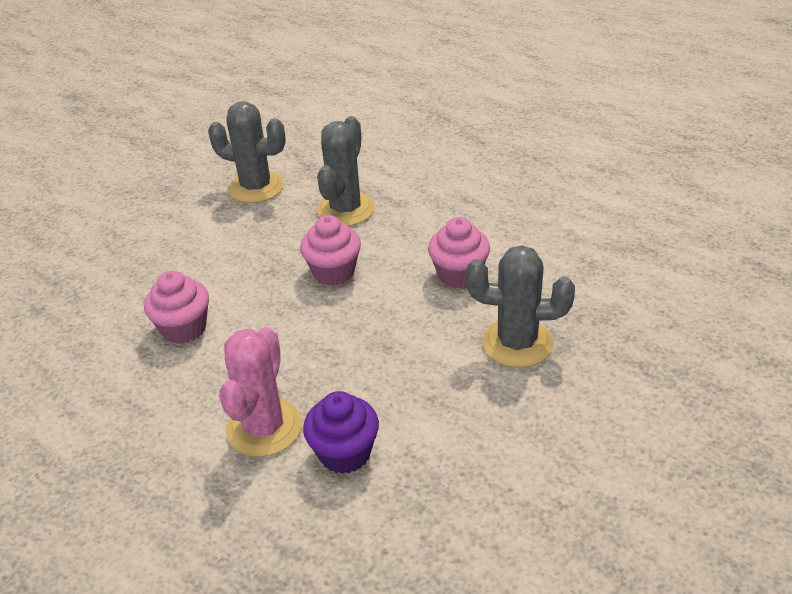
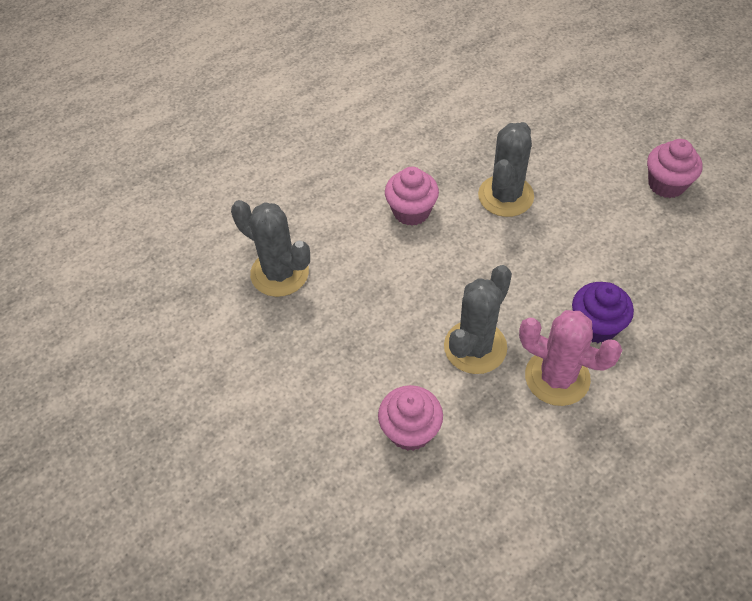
camera: 75 degrees left, 15 degrees up
(256, 187) = (200, 344): grey cactus -> grey cactus (475, 347)
(333, 272) = (372, 298): pink cupcake -> pink cupcake (666, 184)

